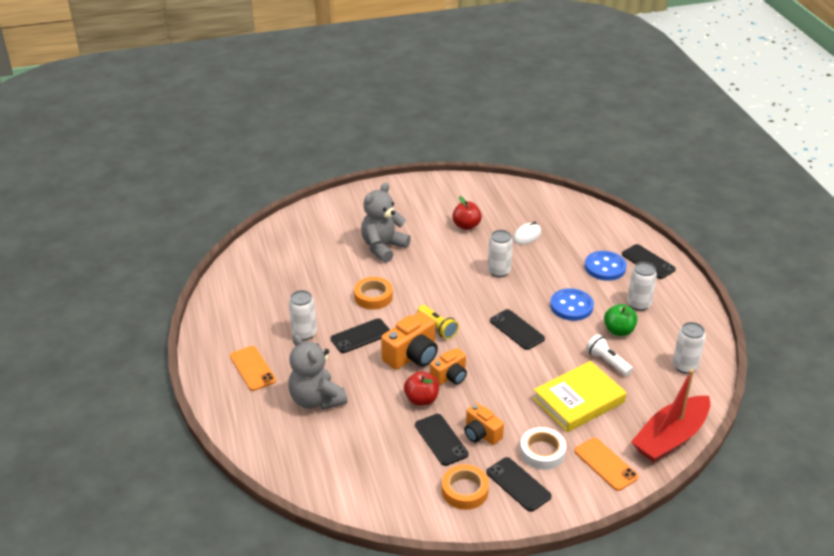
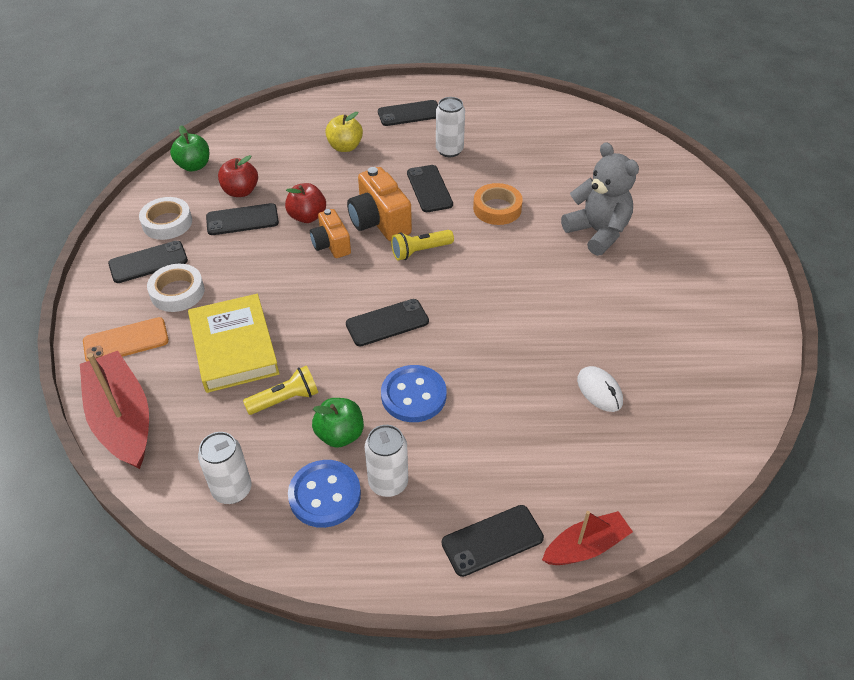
camera: 105 degrees right, 10 degrees up
(252, 368) = (409, 113): orange phone -> black phone
(316, 400) = (345, 147): grey teddy bear -> yellow apple
(376, 501) = (194, 166): none -> green apple
(465, 490) = (167, 223): orange tape -> white tape
(466, 226) = (637, 325): red apple -> red apple (240, 191)
(481, 434) = (232, 251): orange camera -> none
(499, 271) = (517, 335): white can -> none
(605, 267) = (493, 469): blue button -> blue button (325, 495)
(607, 362) = (285, 399): white flashlight -> yellow flashlight
(631, 232) = (585, 547): none -> red boat

